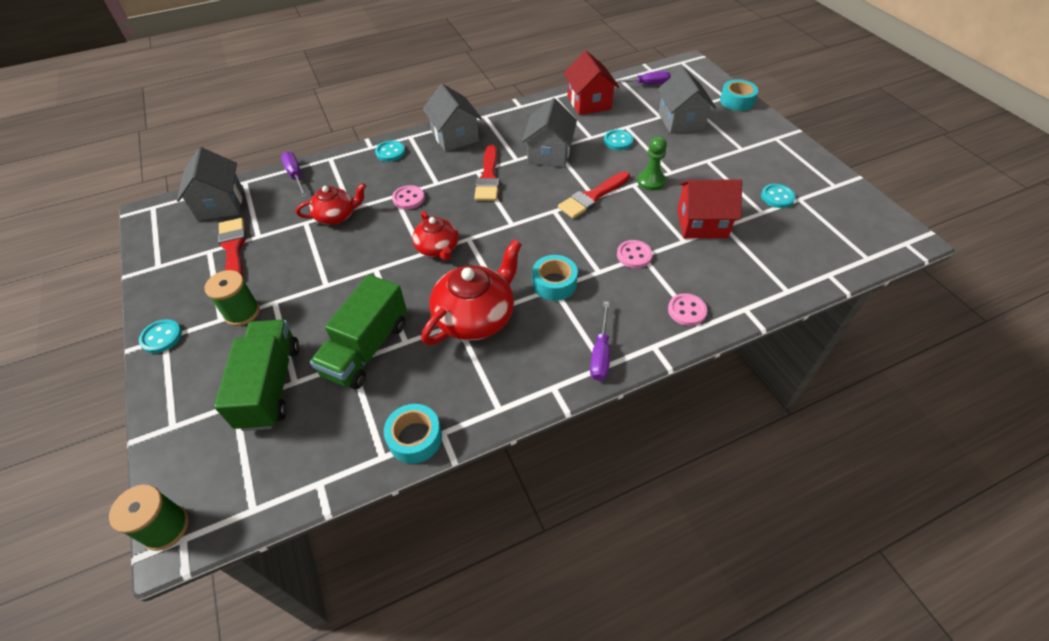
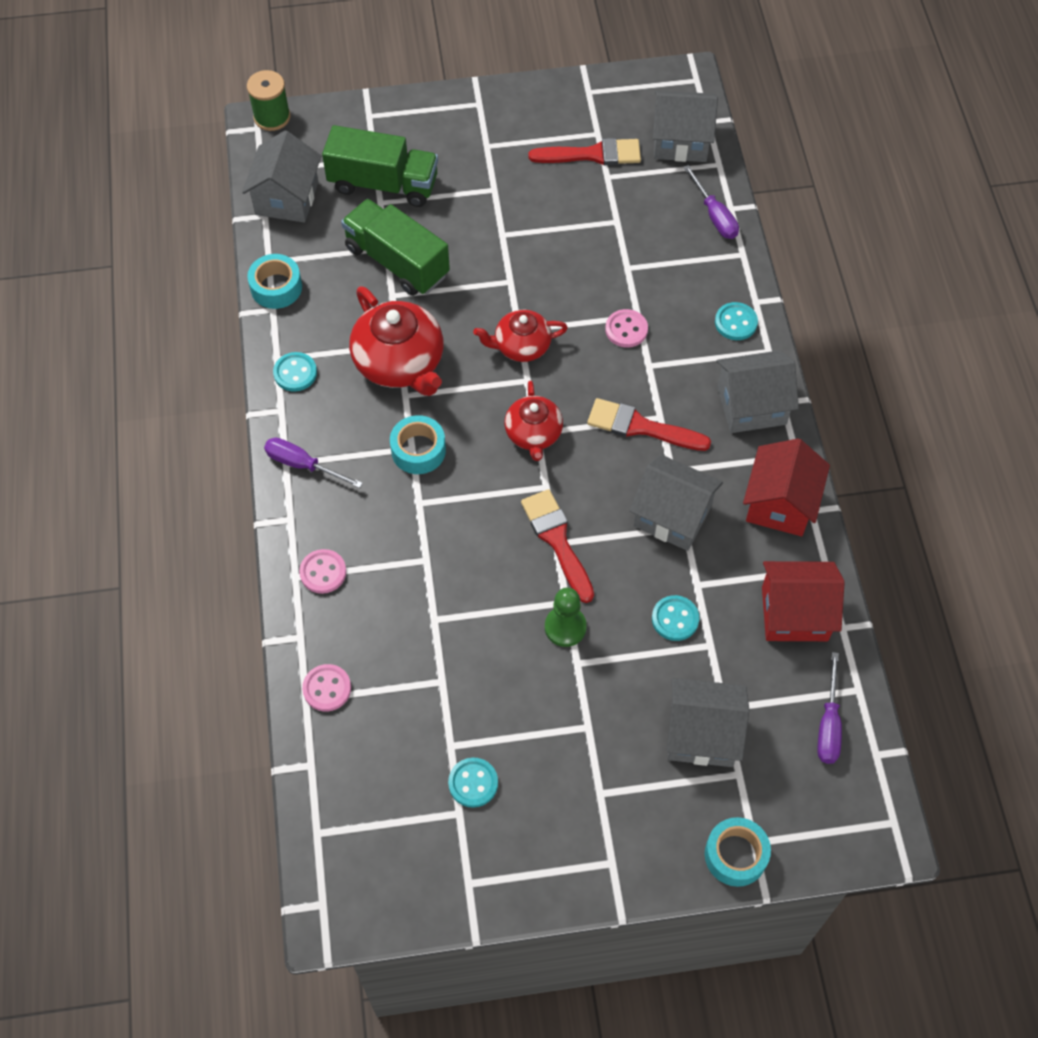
camera: 105 degrees right, 10 degrees up
(161, 337) = (480, 101): turquoise button -> turquoise button (295, 373)
(242, 312) = (489, 163): green spool -> none
(293, 468) = (287, 198): none -> grey house
(296, 176) = (714, 215): purple screwdriver -> purple screwdriver turned 75 degrees clockwise
(336, 216) = (618, 252): red teapot -> red teapot (533, 434)
(634, 255) = (430, 550): pink button -> pink button (327, 688)
(702, 223) = (457, 655): red house -> red house (780, 504)

